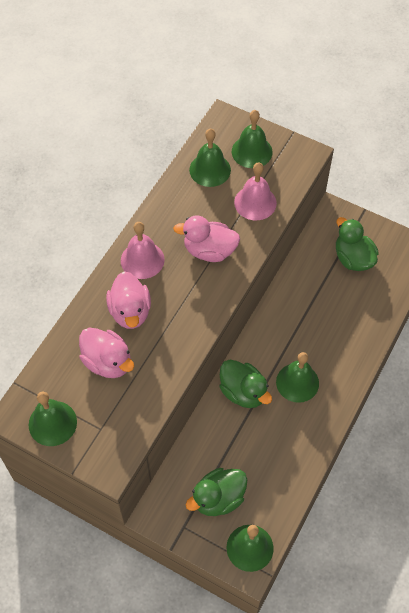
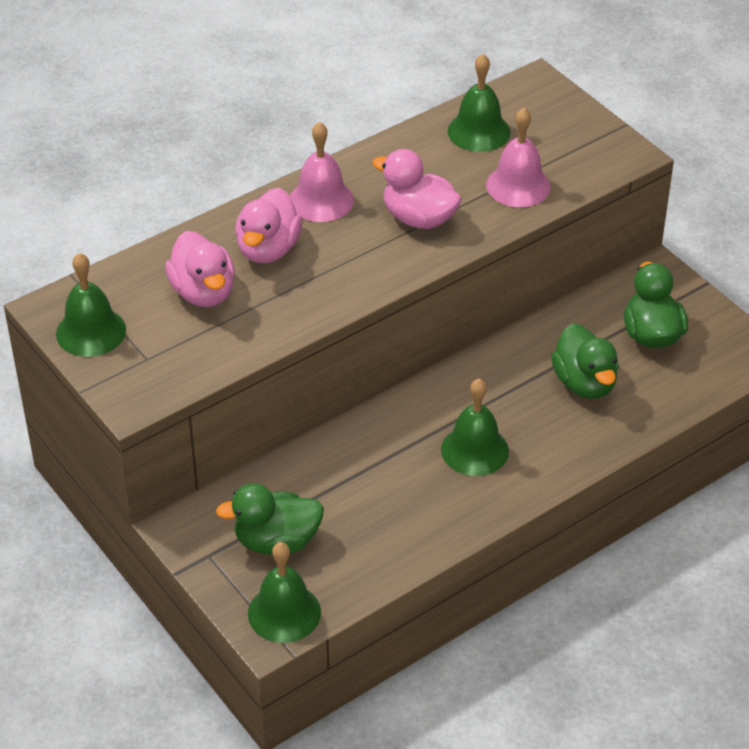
camera: 25 degrees right, 15 degrees down
(243, 392) = (390, 434): green duck -> green duck (584, 383)
(252, 151) = (551, 129): green bell -> none

